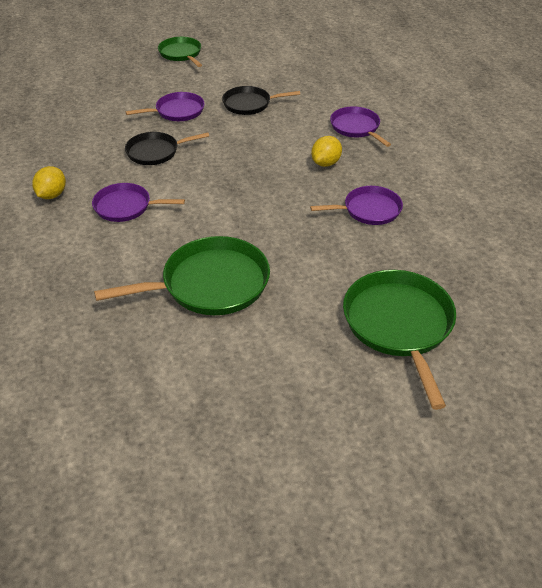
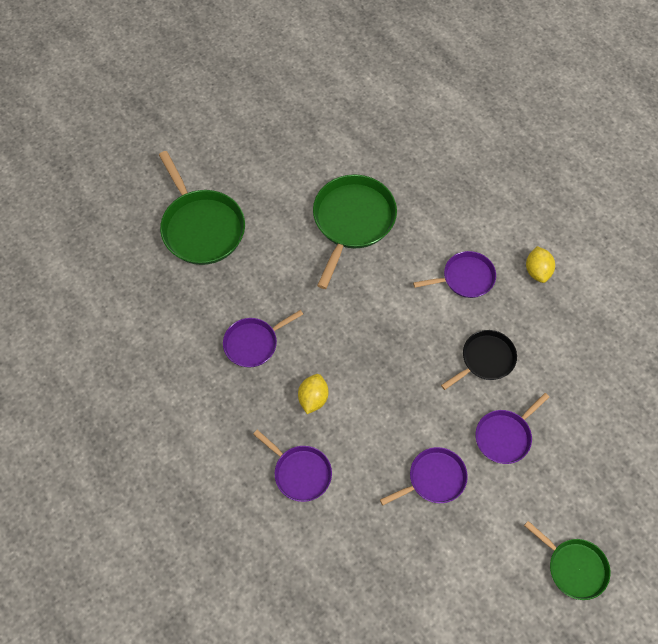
camera: 160 degrees right, 20 degrees up
(210, 284) = (352, 221): green pan -> green pan turned 150 degrees clockwise
(249, 104) = (434, 478): black pan -> purple pan

